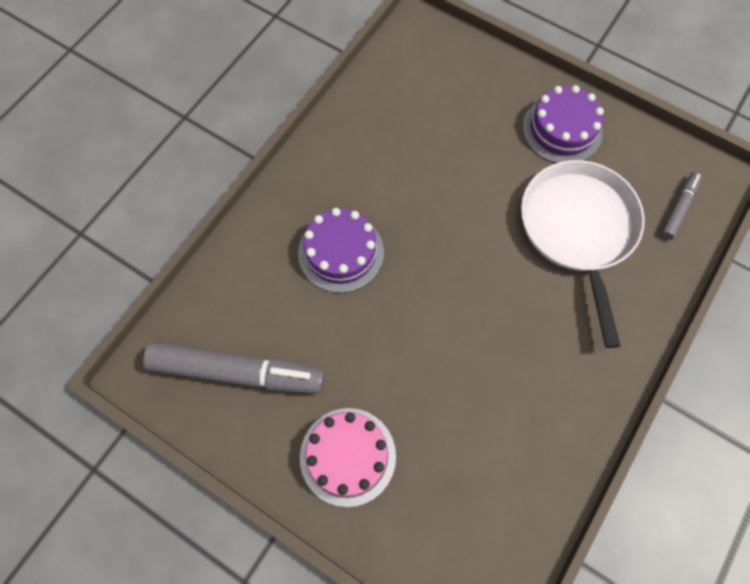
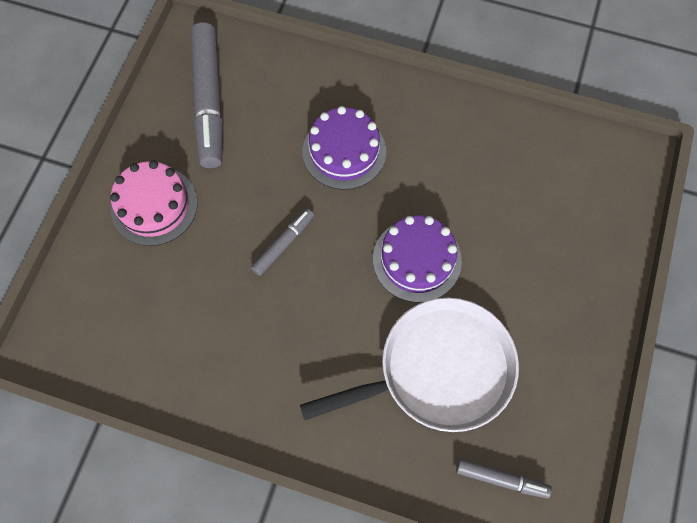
camera: 75 degrees right, 0 degrees up
(426, 333) = (283, 244): none -> grey marker
(562, 129) = (559, 332): purple cake -> purple cake (417, 260)

